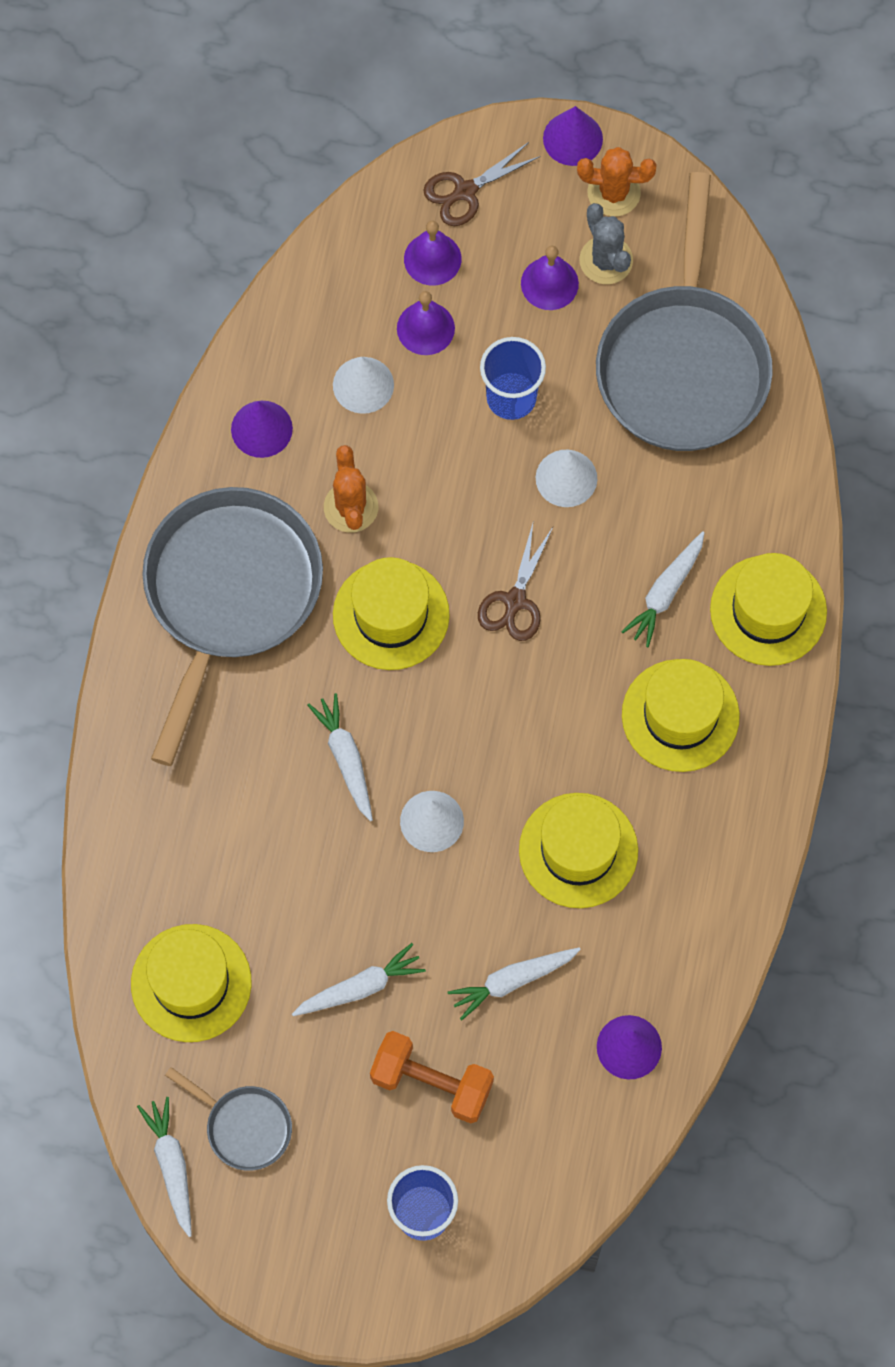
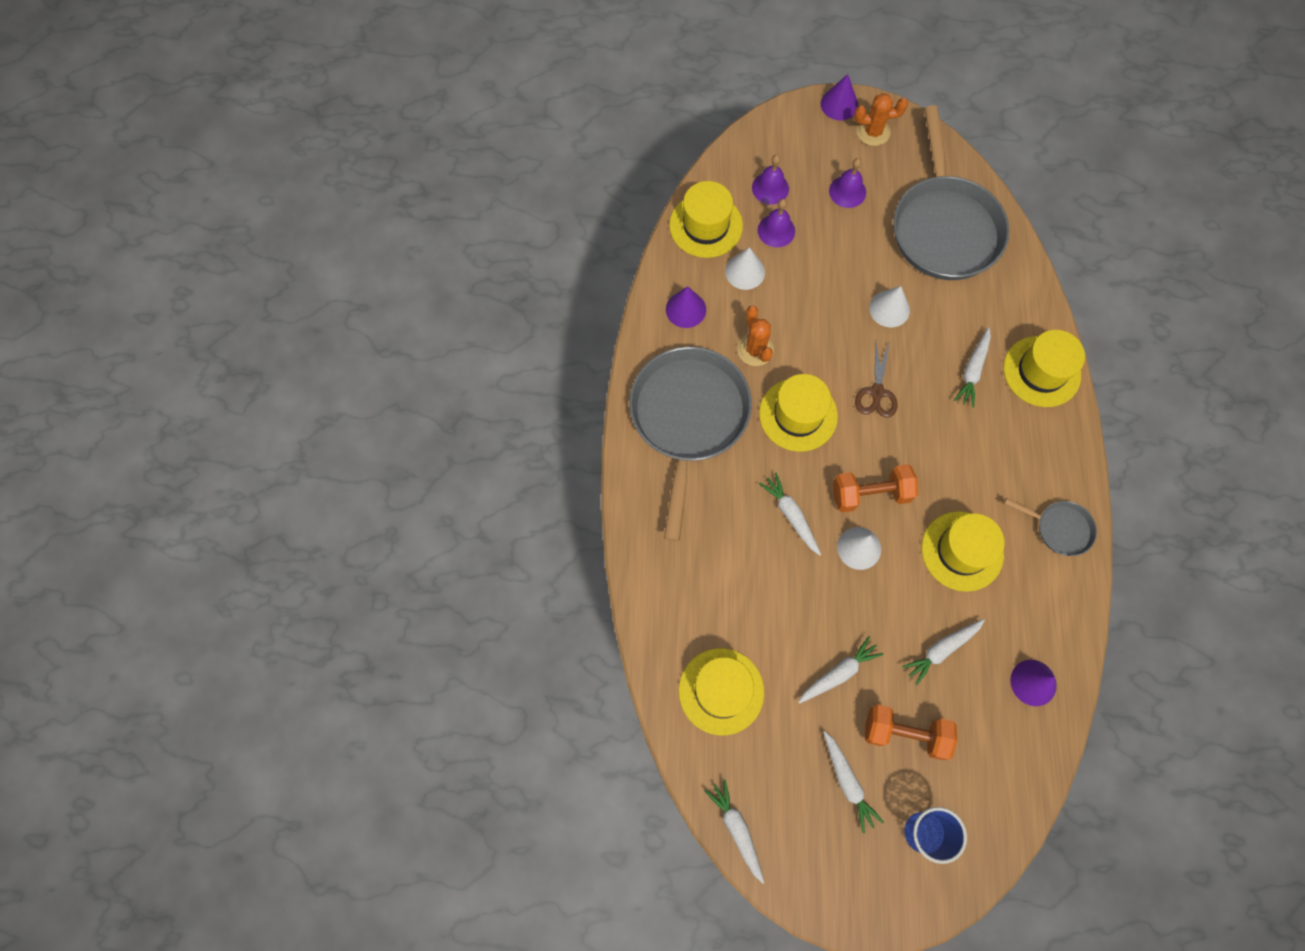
camera: 10 degrees left, 0 degrees up
(244, 1126) = (781, 790): grey pan -> grey pan (1059, 528)
(336, 1132) = (847, 782): none -> white carrot
(465, 192) = (780, 145): brown scissors -> none
(468, 747) = (870, 494): none -> orange dumbbell
(511, 397) = (841, 264): blue cup -> none
(606, 260) = (879, 172): grey cactus -> none
(680, 715) = (1004, 449): yellow hat -> yellow hat (706, 225)

